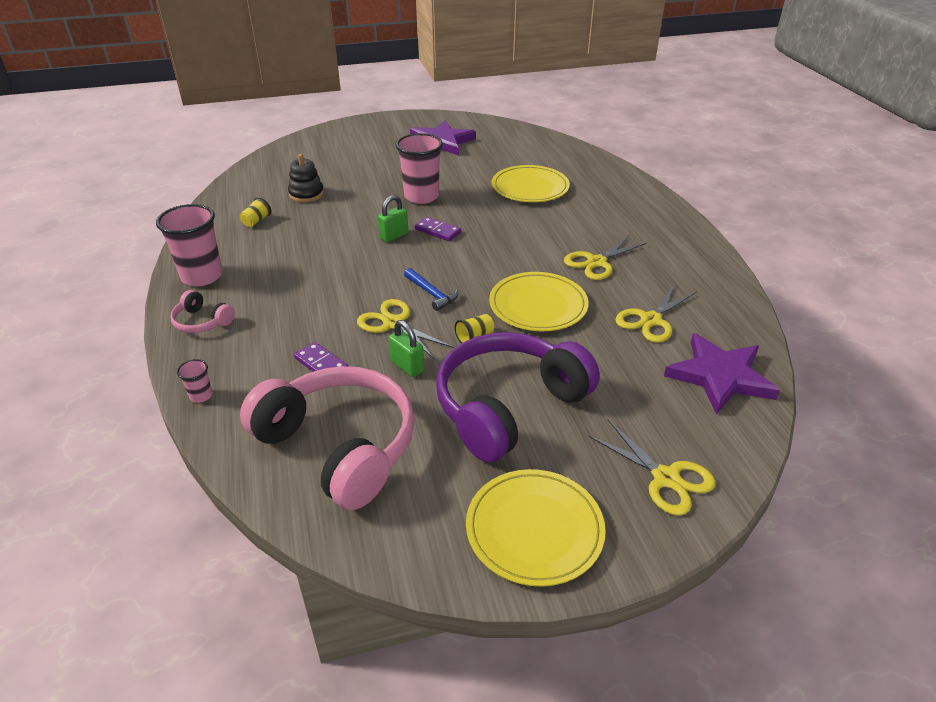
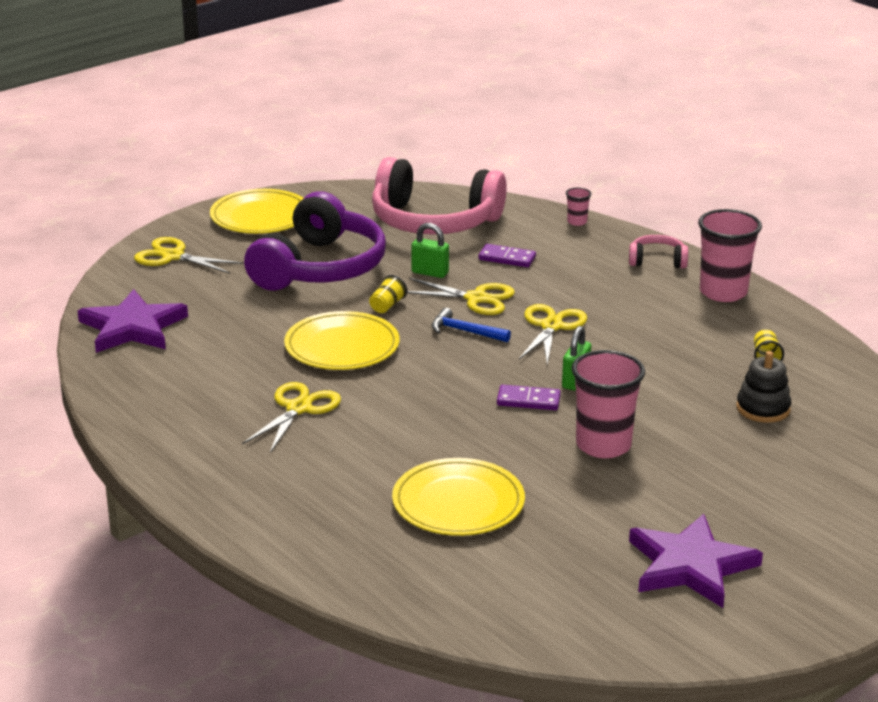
camera: 155 degrees right, 10 degrees down
(651, 320) = (212, 360): yellow scissors -> yellow scissors (551, 326)

